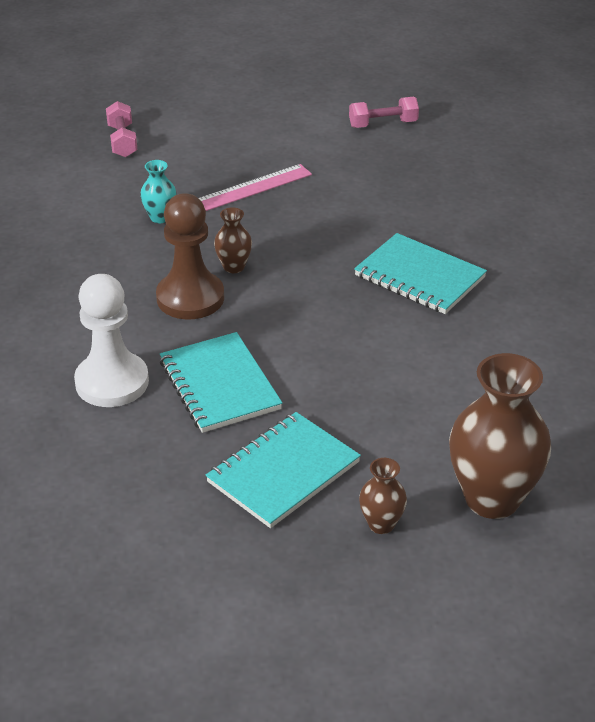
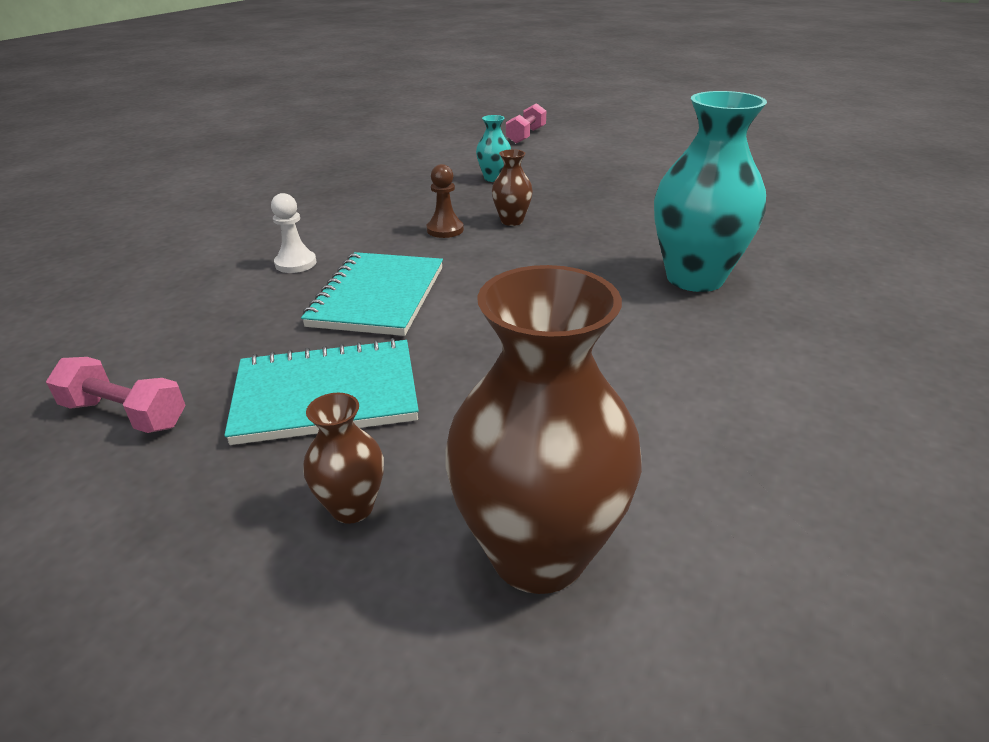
camera: 35 degrees right, 5 degrees down
(112, 382) = (296, 263): white pawn -> white pawn, size x0.52
(190, 298) = (445, 230): brown pawn -> brown pawn, size x0.52
(253, 188) = (597, 180): pink ruler -> none
(383, 124) = (772, 169): pink dumbbell -> pink dumbbell (125, 414)
(419, 277) = (694, 278): turquoise notebook -> turquoise vase

